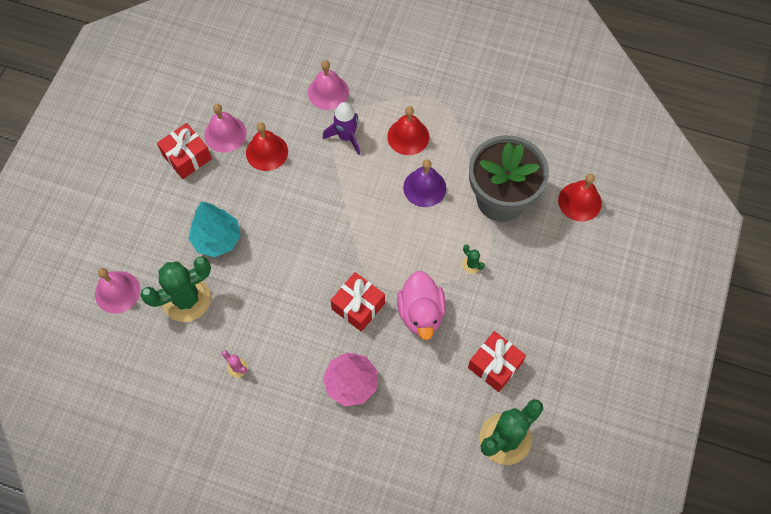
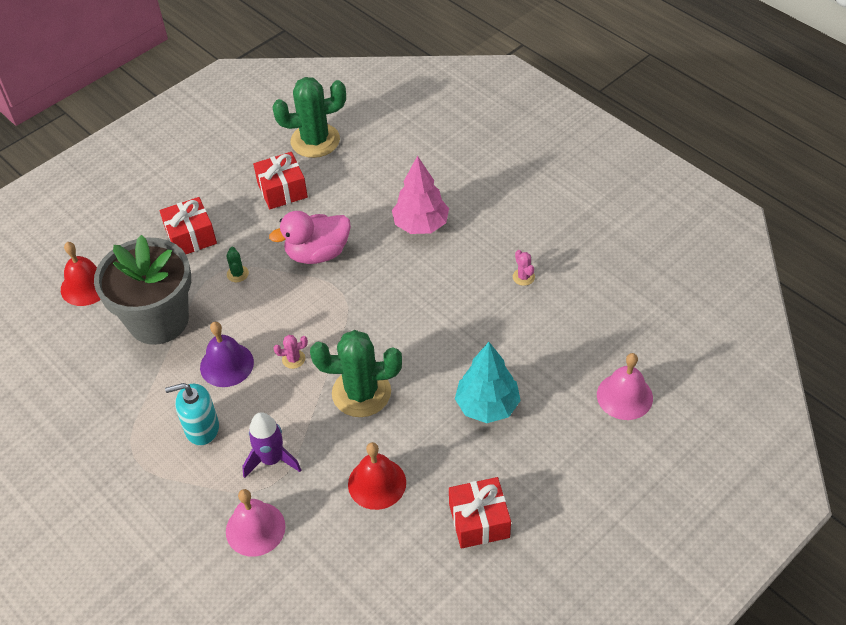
camera: 150 degrees left, 15 degrees down
(186, 299) = (549, 358): green cactus -> green cactus (361, 393)
(225, 134) = (416, 530): pink bell -> none
(358, 306) = (374, 282): red gift -> red gift (191, 236)
(379, 213) = (293, 359): none -> pink cactus
(408, 136) = (202, 428): red bell -> turquoise soap dispenser
(421, 313) = (317, 253): pink duck -> pink duck turned 135 degrees counterclockwise

